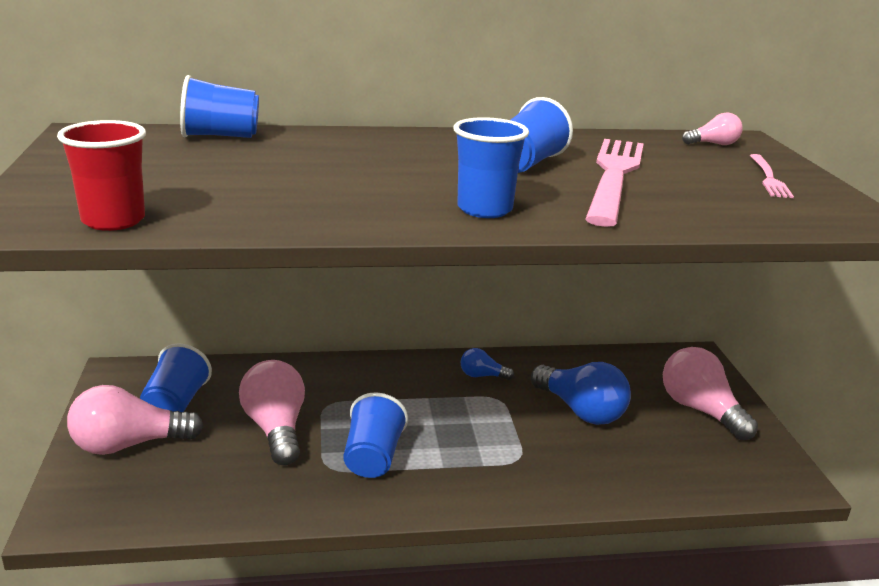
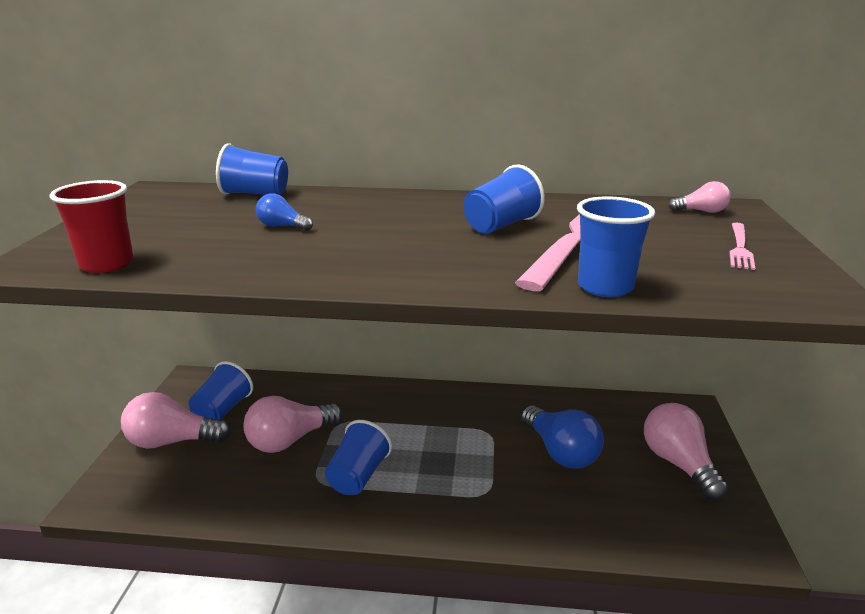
camera: 15 degrees right, 0 degrees up
(276, 429) = (290, 440): pink light bulb -> pink light bulb turned 120 degrees counterclockwise
(482, 376) = (482, 409): blue light bulb -> blue light bulb (282, 226)
(484, 209) = (428, 268): blue cup -> blue cup (605, 287)

